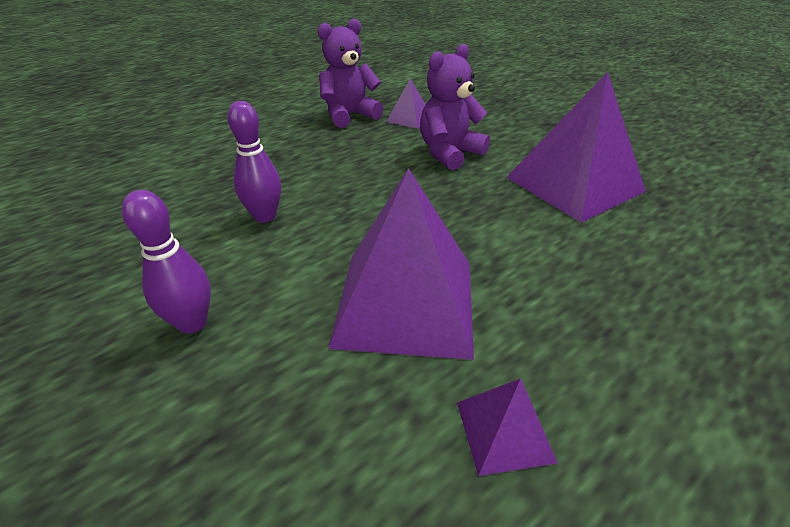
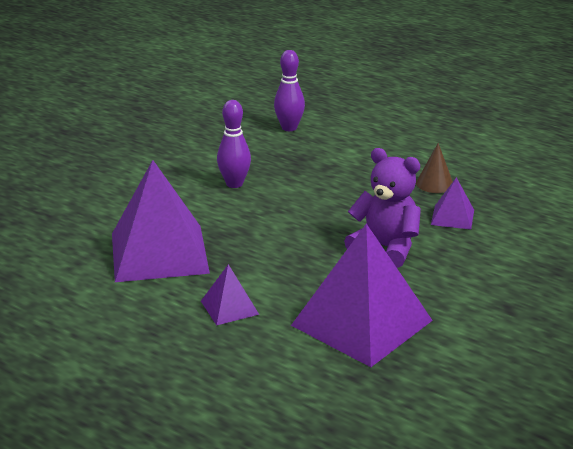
camera: 75 degrees right, 10 degrees down
(192, 323) = (121, 188): purple bowling pin -> purple bowling pin (289, 128)
(349, 115) = (434, 184): purple teddy bear -> brown cone
(504, 431) = (65, 295): purple pyramid -> purple pyramid (229, 307)

